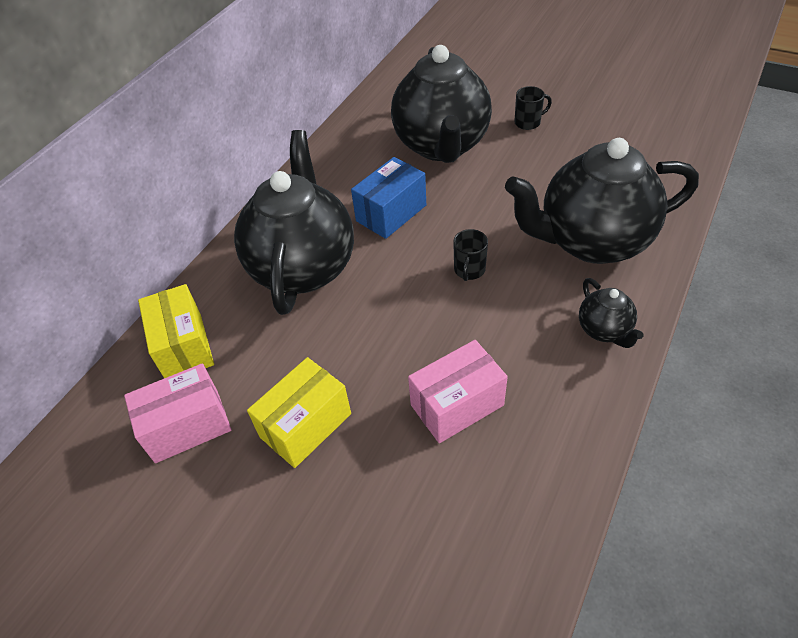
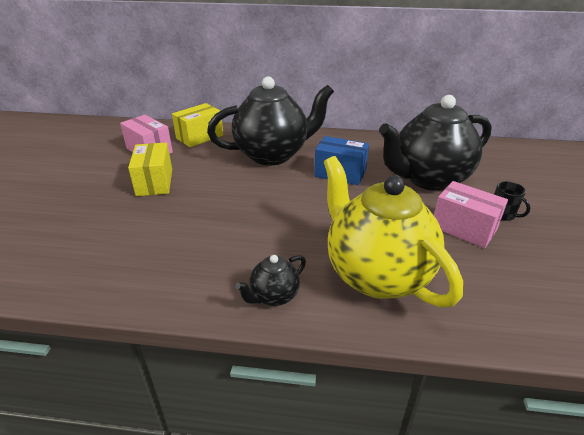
camera: 65 degrees right, 15 degrees down
(305, 425) = (154, 182): yellow box -> yellow box turned 60 degrees clockwise
(457, 405) = (179, 233): pink box -> pink box (463, 228)
(469, 270) = (304, 215): black mug -> none
(591, 242) = (376, 274): black teapot -> yellow teapot

